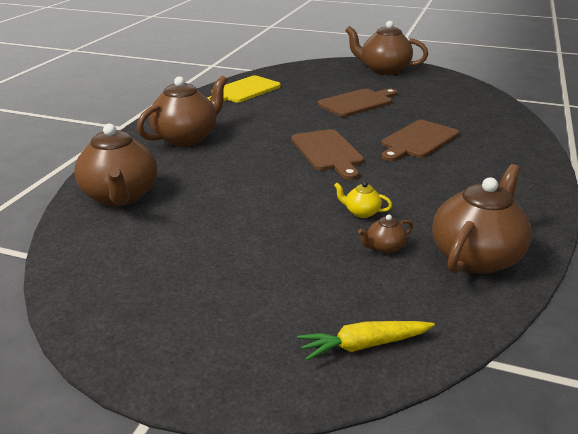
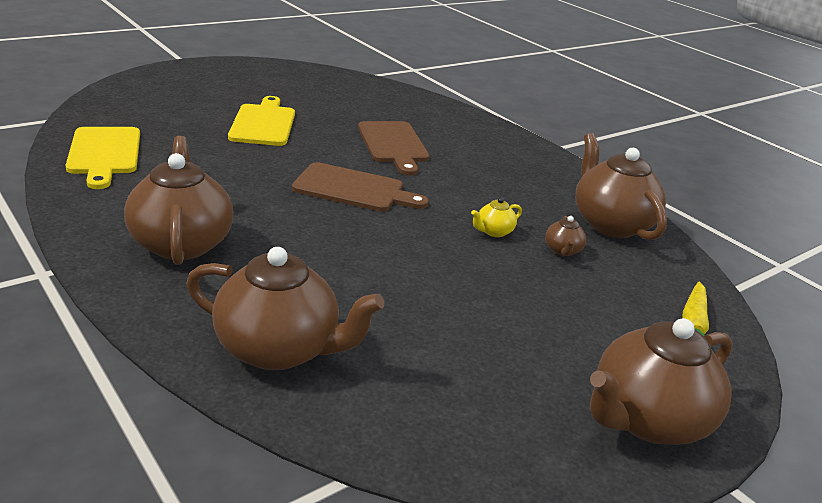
camera: 60 degrees left, 0 degrees up
(357, 102) = (263, 123): brown cutting board -> yellow cutting board
(384, 70) = (207, 76): brown teapot -> brown teapot (646, 420)

